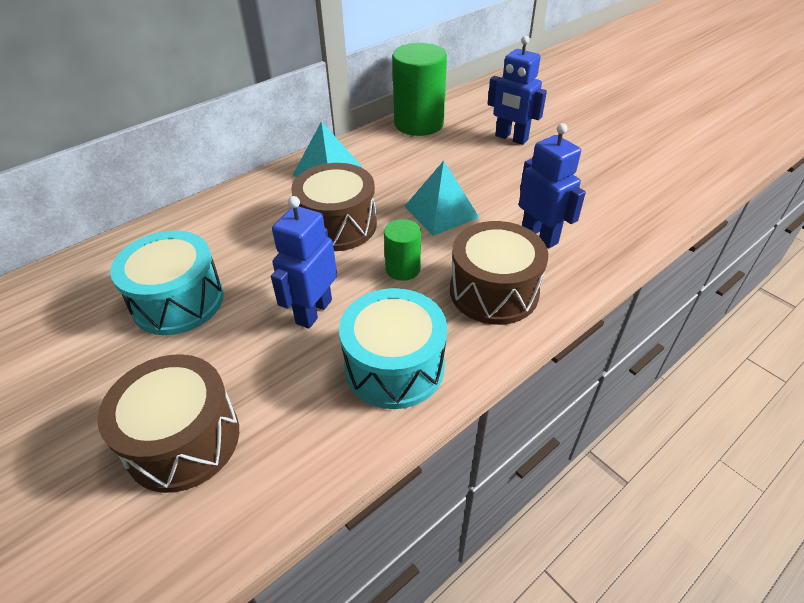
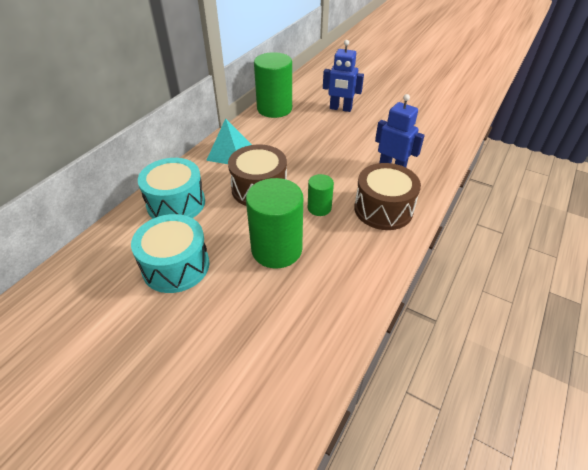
camera: 20 degrees left, 0 degrees up
(183, 440) = (238, 355): brown drum -> none
(313, 311) = (276, 249): blue robot -> green cylinder
(394, 366) = (349, 270): turquoise drum -> turquoise drum (176, 203)
(441, 211) = (323, 165): turquoise pyramid -> none

